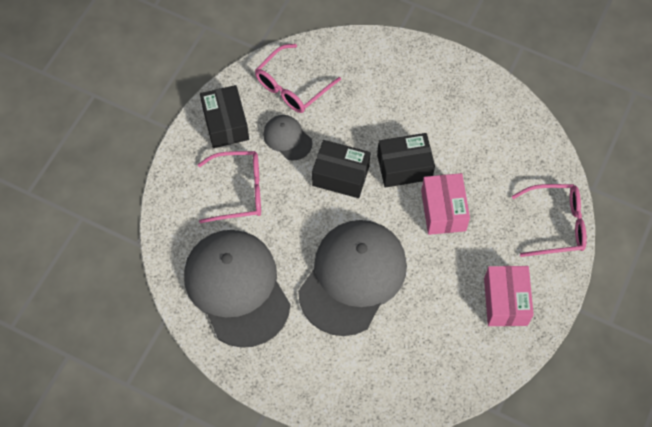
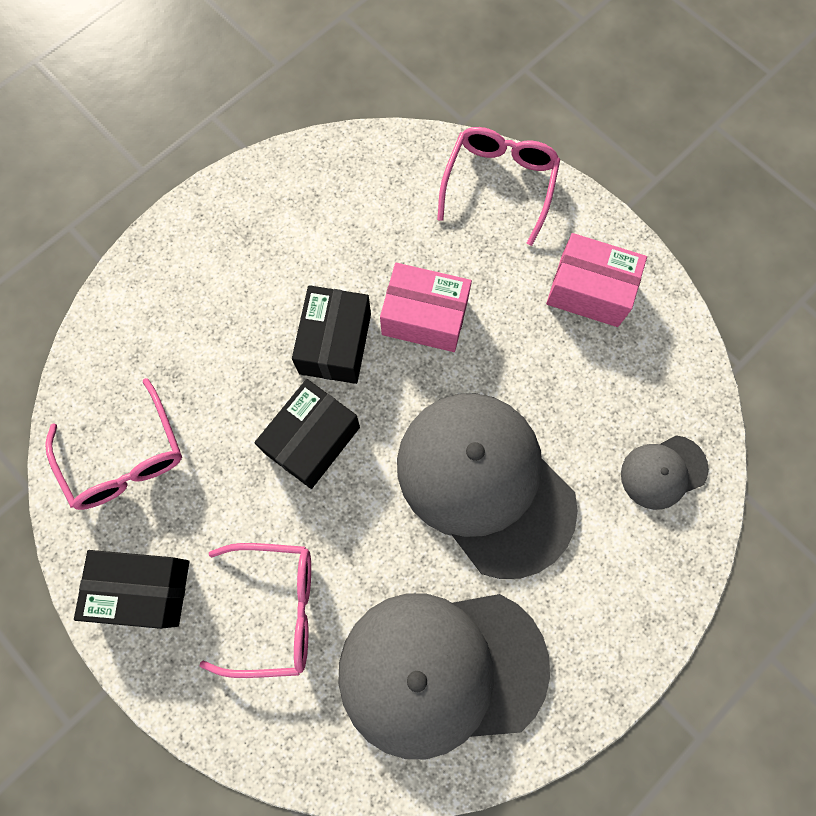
camera: 70 degrees left, 10 degrees up
(239, 191) = (274, 608): pink glasses -> pink glasses turned 75 degrees clockwise
(287, 138) = (213, 498): grey cap -> grey cap (663, 472)

